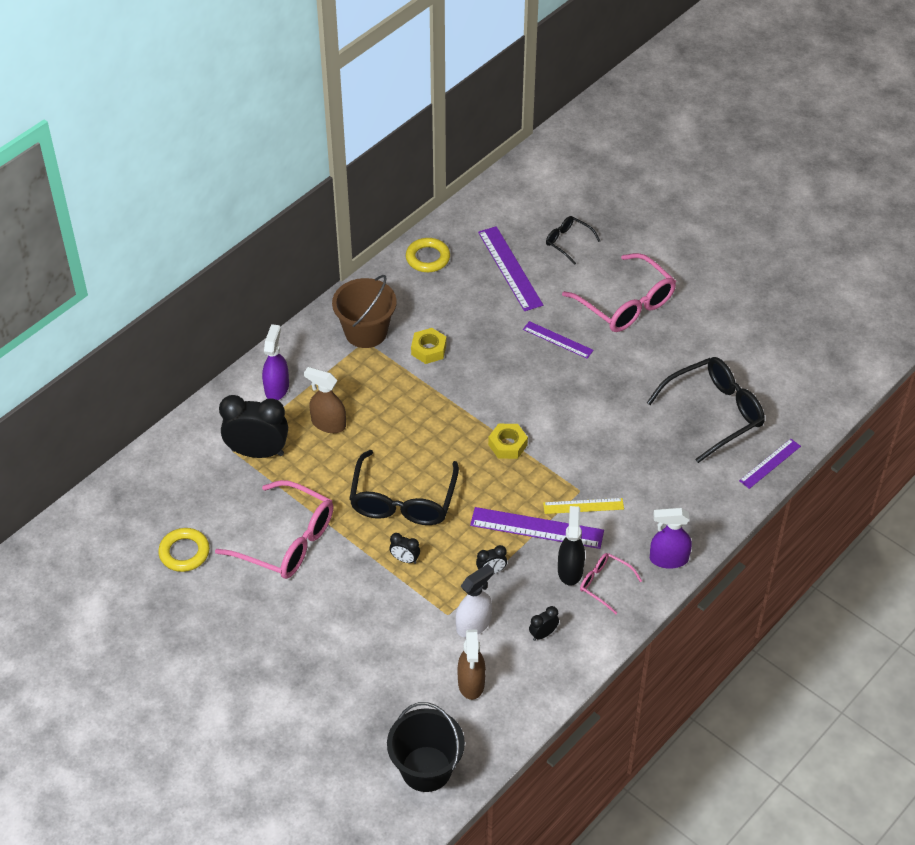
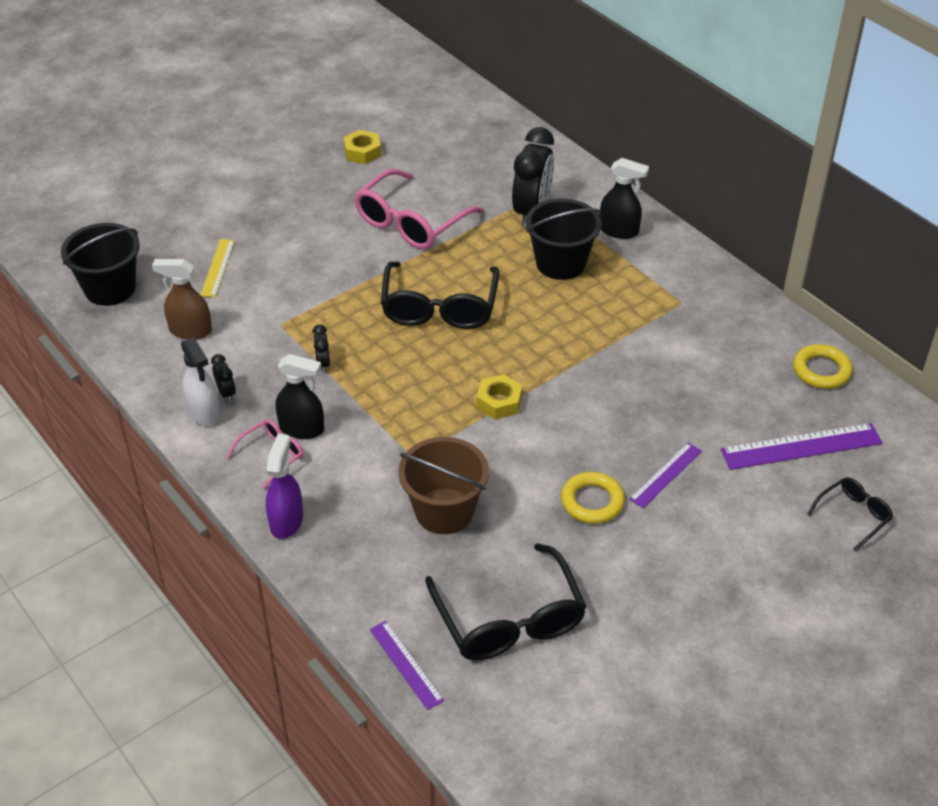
camera: 100 degrees right, 5 degrees down
(184, 552) = (417, 159): yellow ring -> yellow ring (592, 502)
(277, 388) = (619, 231): purple spray bottle -> black spray bottle
(328, 424) = (560, 263): brown spray bottle -> black bucket
(366, 332) = (696, 304): brown bucket -> brown bucket (444, 511)
(403, 501) = (439, 308): black glasses -> black glasses turned 105 degrees counterclockwise
(405, 559) = (361, 301): black clock -> none
(428, 349) = (662, 353): yellow nut -> yellow nut (362, 152)
(474, 624) = (260, 341): white spray bottle -> white spray bottle (204, 412)
(537, 528) = (369, 409): purple ruler -> none
(583, 506) = (389, 455): yellow ruler -> yellow ruler (218, 268)
(626, 304) = (726, 559): pink glasses -> none

